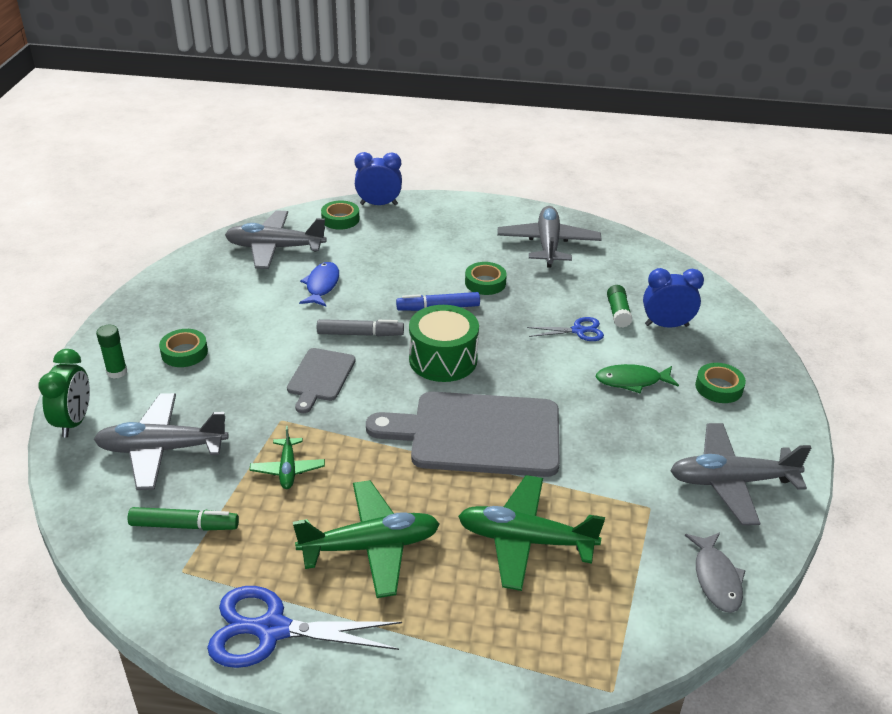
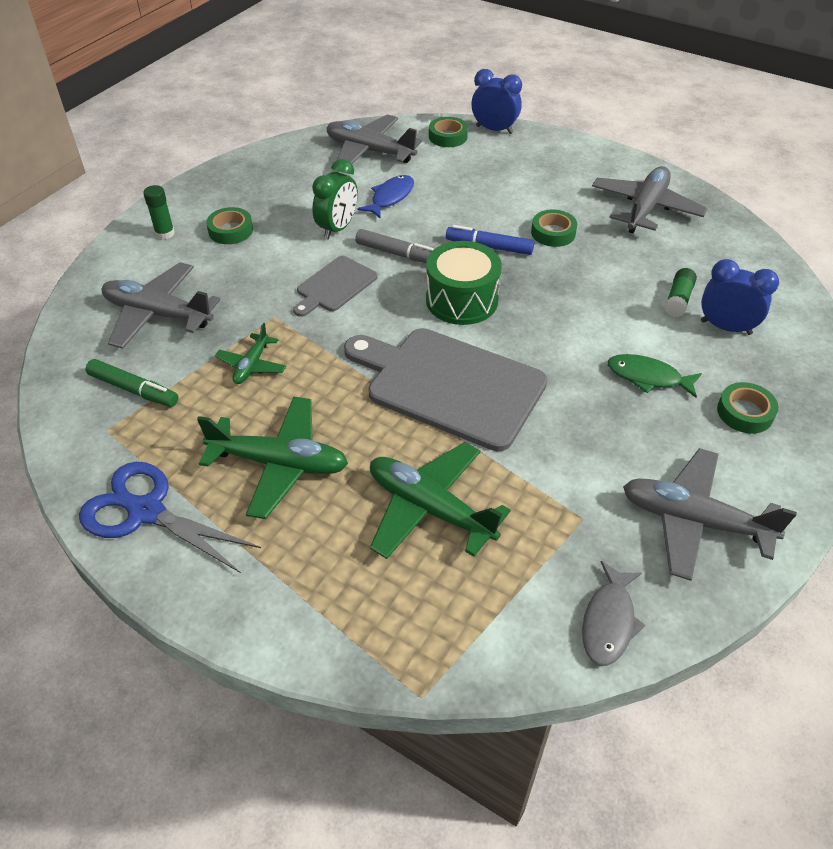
camera: 25 degrees right, 10 degrees up
(74, 422) = (104, 269): green clock -> green clock (337, 228)
(578, 331) = (621, 307): blue scissors -> none

